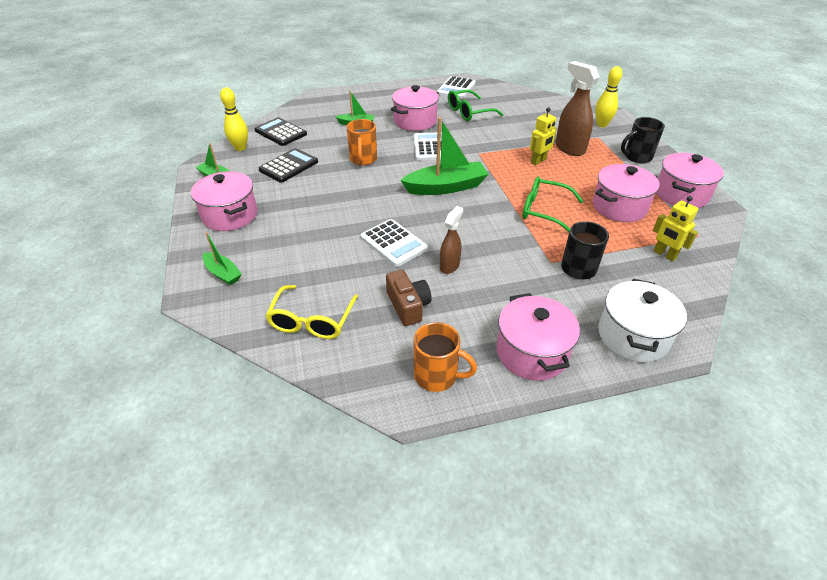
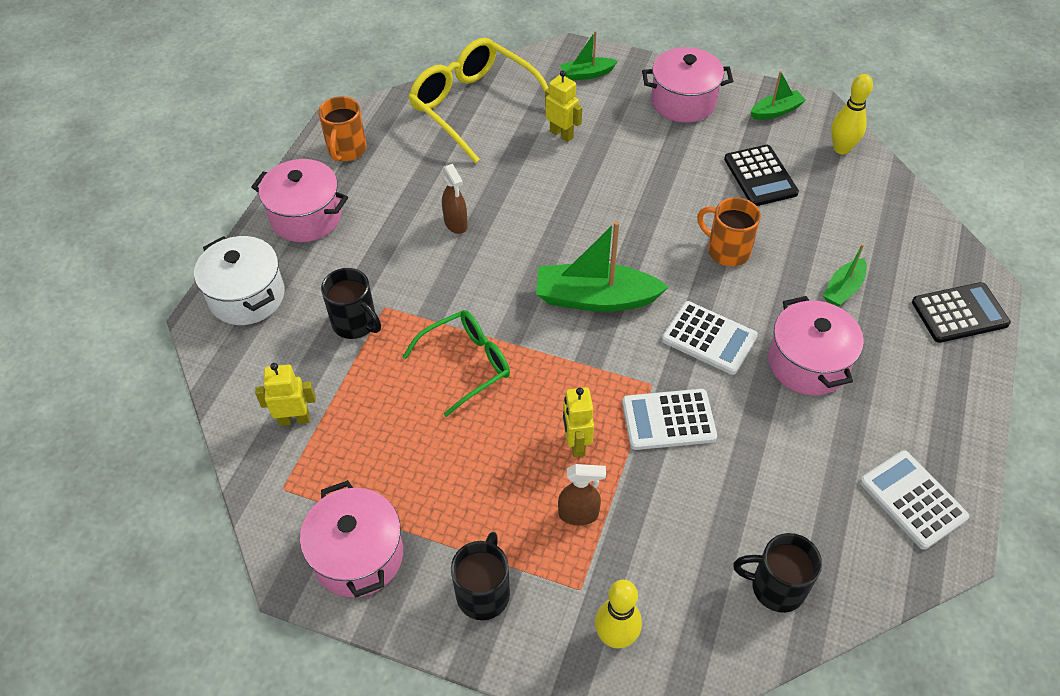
camera: 125 degrees right, 10 degrees up
(280, 132) = (865, 198): black calculator -> black calculator (959, 313)
(310, 256) = (561, 134): none -> yellow robot
(312, 320) = (474, 106): yellow glasses -> yellow glasses, size x1.57
(393, 243) = (529, 200): white calculator -> white calculator (668, 420)
(408, 306) = (433, 169): brown camera -> none
(437, 376) = (346, 150): orange mug -> orange mug turned 45 degrees counterclockwise
(446, 187) = (595, 298): green boat -> green boat turned 75 degrees clockwise
(469, 112) = (796, 457): green glasses -> none
(531, 102) = (775, 587): none -> black mug
(569, 148) = (579, 514): brown spray bottle -> brown spray bottle, size x0.60
(619, 207) = (403, 452): pink pot -> none

